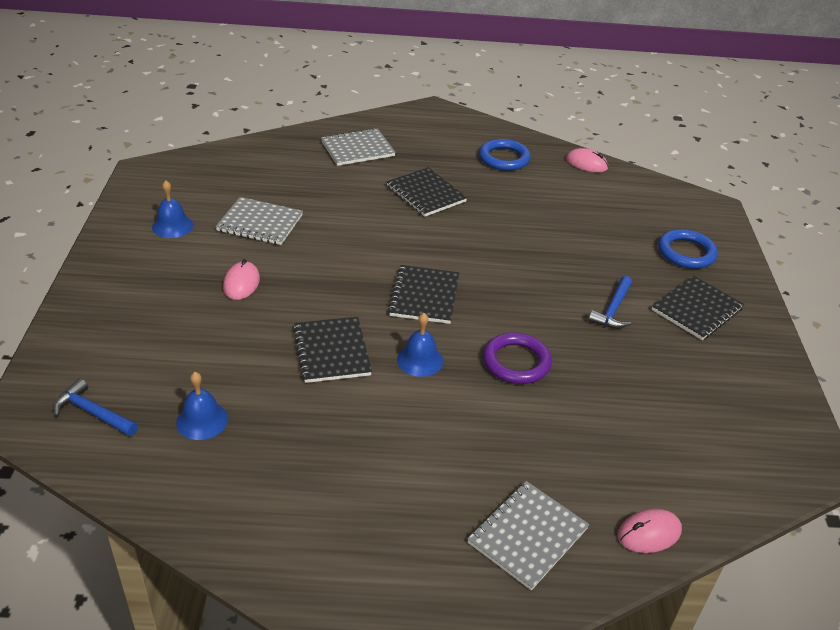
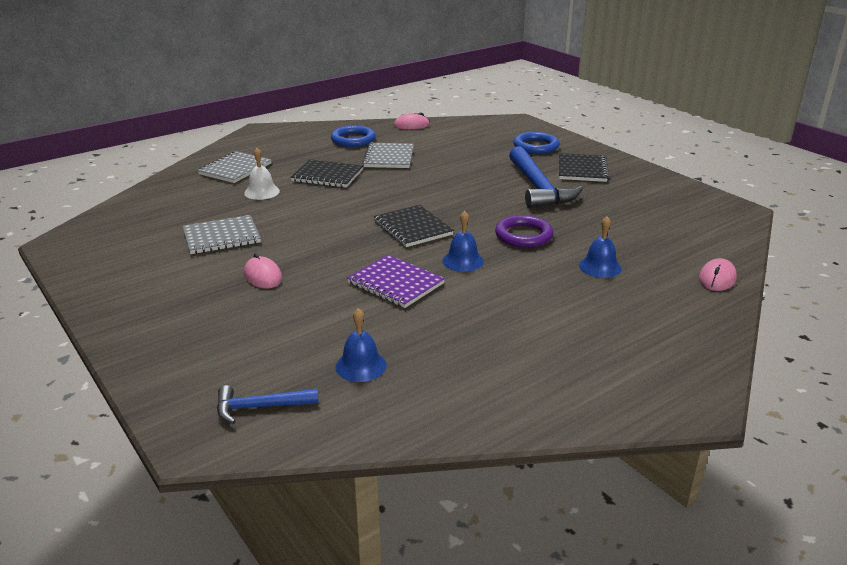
camera: 35 degrees left, 10 degrees down
(172, 226) = (144, 267): blue bell -> blue bell (600, 267)
(331, 351) = (395, 283): black notebook -> purple notebook
(348, 187) = (262, 192): none -> white bell
(527, 536) = (662, 313): grey notebook -> grey notebook (389, 157)
(613, 310) = (538, 188): blue hammer -> blue hammer, size x1.89

